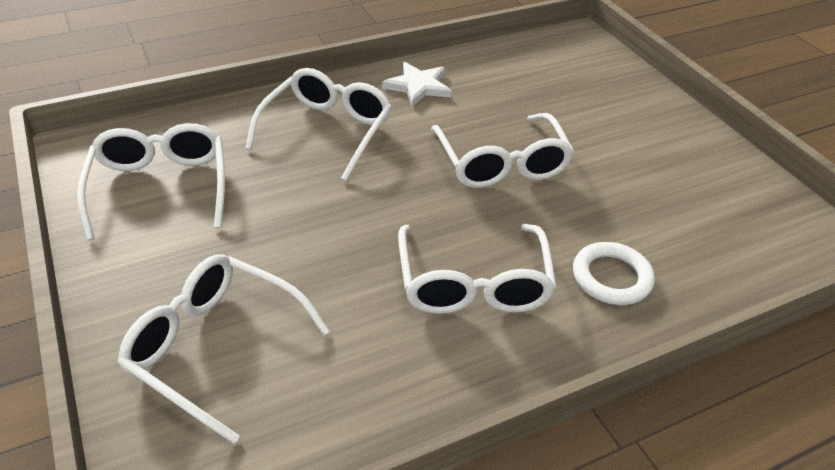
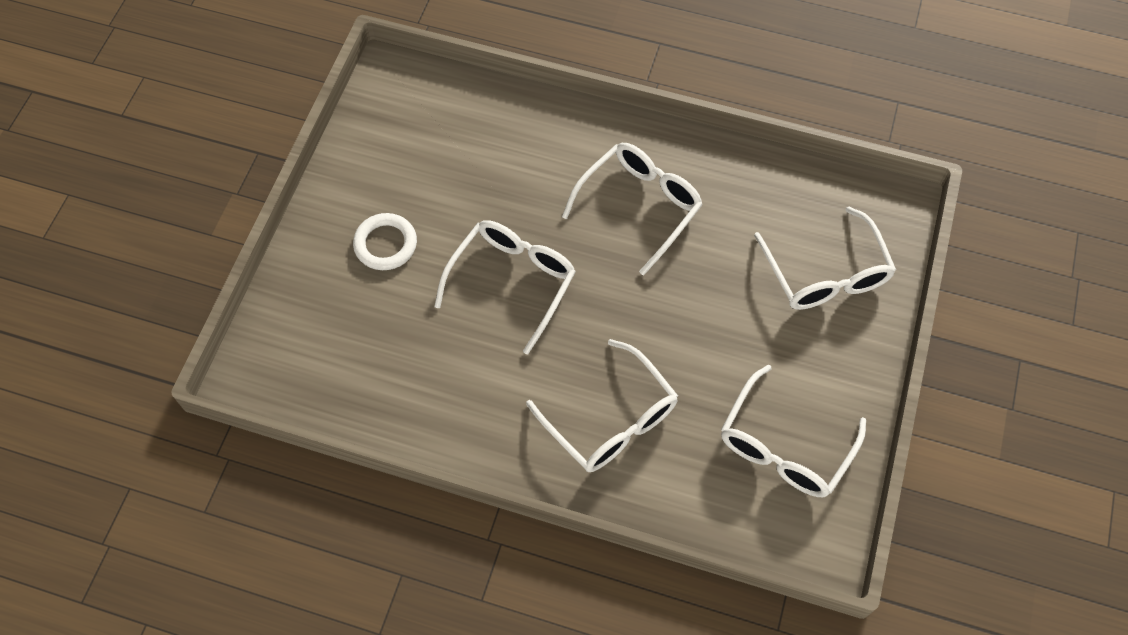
camera: 135 degrees left, 20 degrees up
(326, 131) = (610, 418): white glasses -> white glasses turned 105 degrees counterclockwise
(418, 86) = (479, 420): white star -> none
(611, 277) = (553, 151): white ring -> white ring (385, 244)

